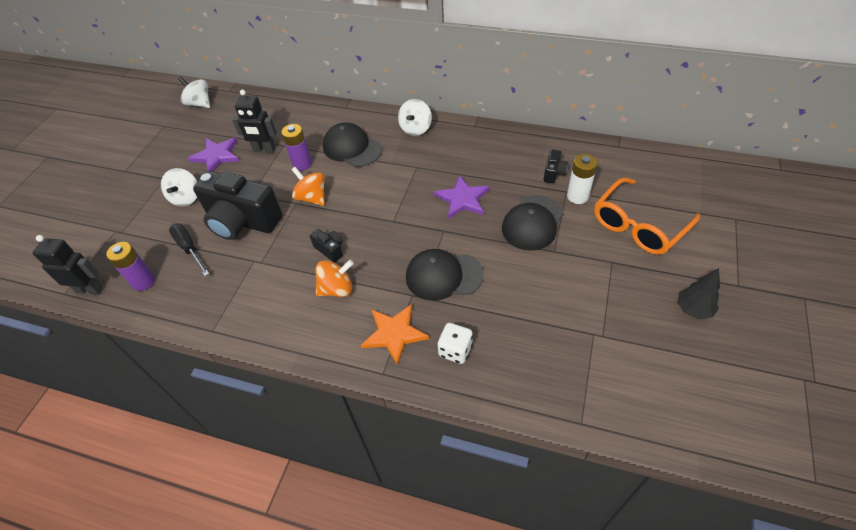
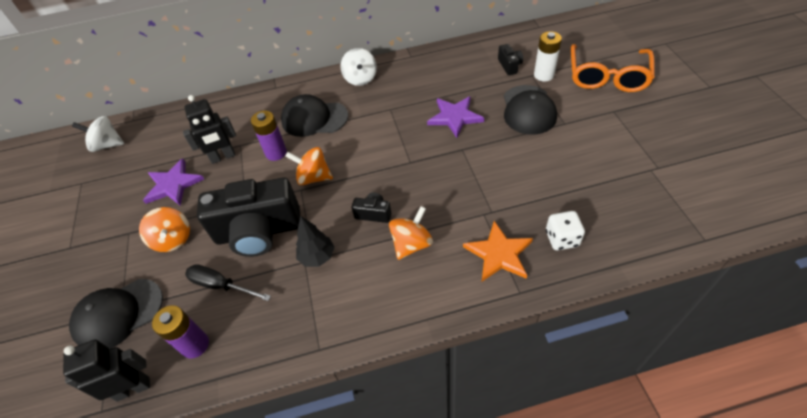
camera: 30 degrees left, 0 degrees up
(186, 198) = (173, 239): white spinning top -> orange spinning top
(443, 276) = (496, 185): black cap -> black cap (118, 314)
(693, 309) = (699, 117): black tree -> black tree (317, 257)

